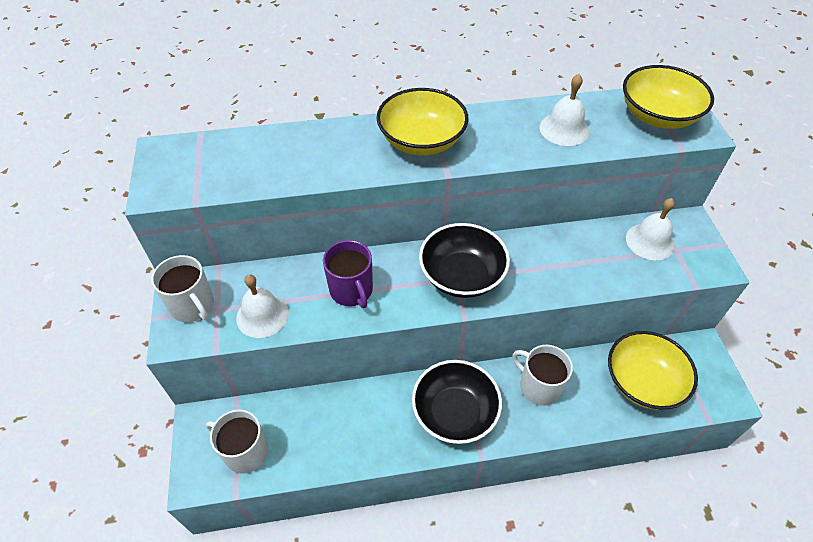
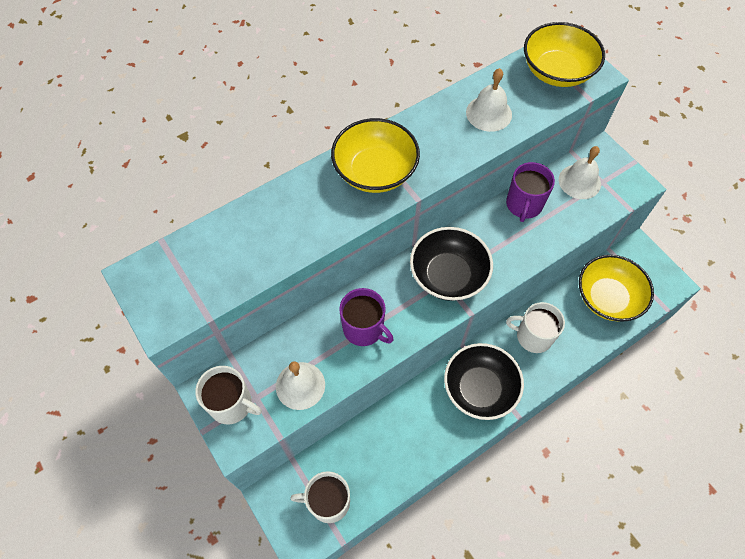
camera: 25 degrees left, 10 degrees up
(576, 242) = (524, 205): none -> purple mug

